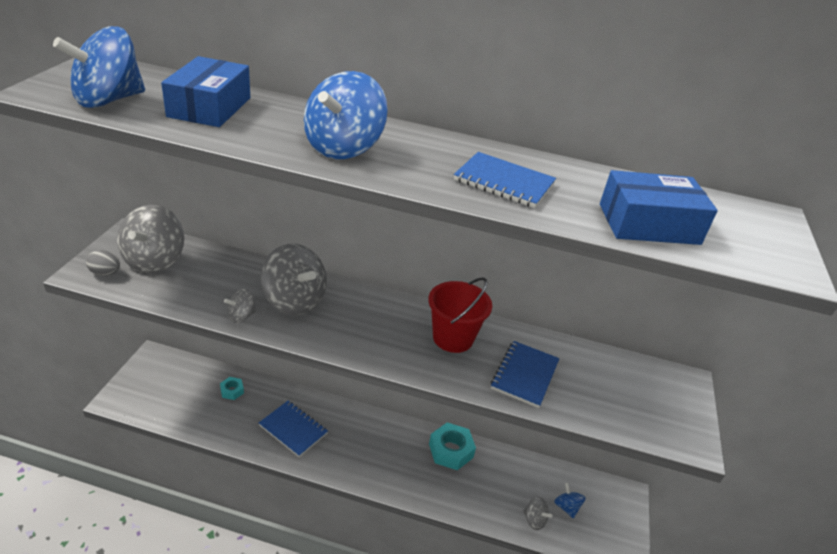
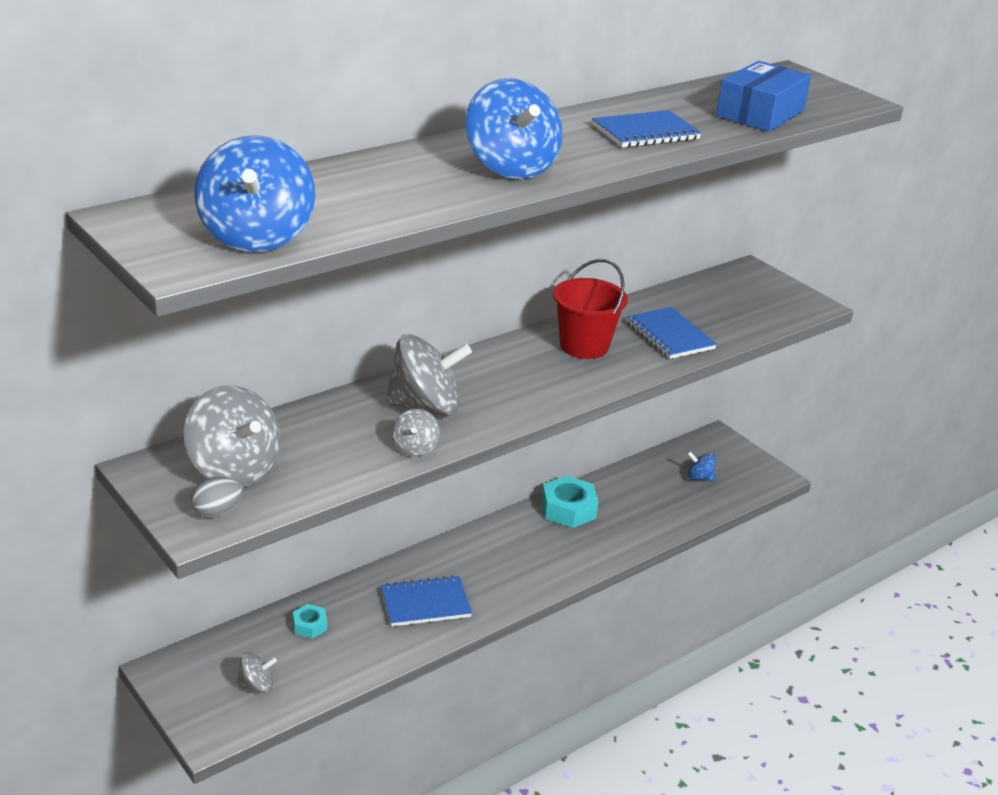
camera: 50 degrees left, 5 degrees down
(209, 107) = (341, 194): blue box -> none
(534, 520) = (695, 504): grey spinning top -> grey spinning top (256, 685)

